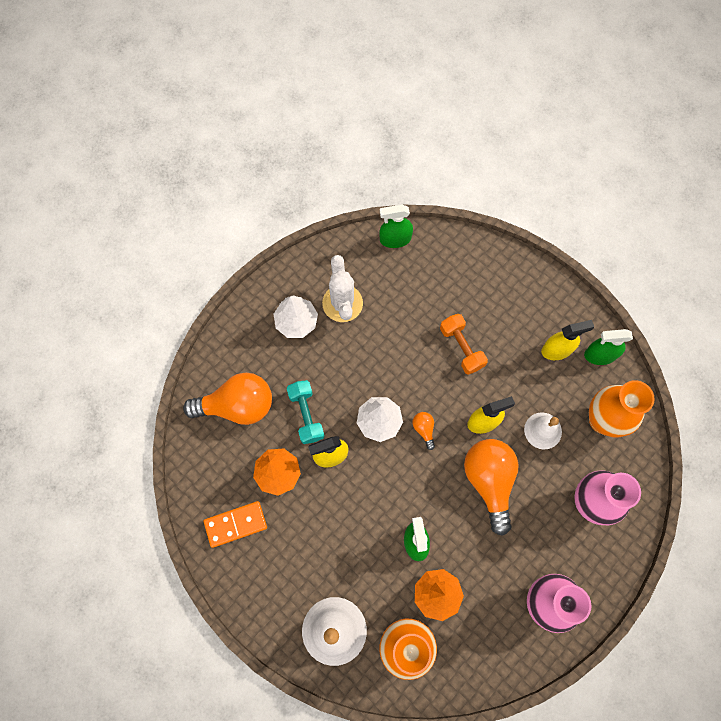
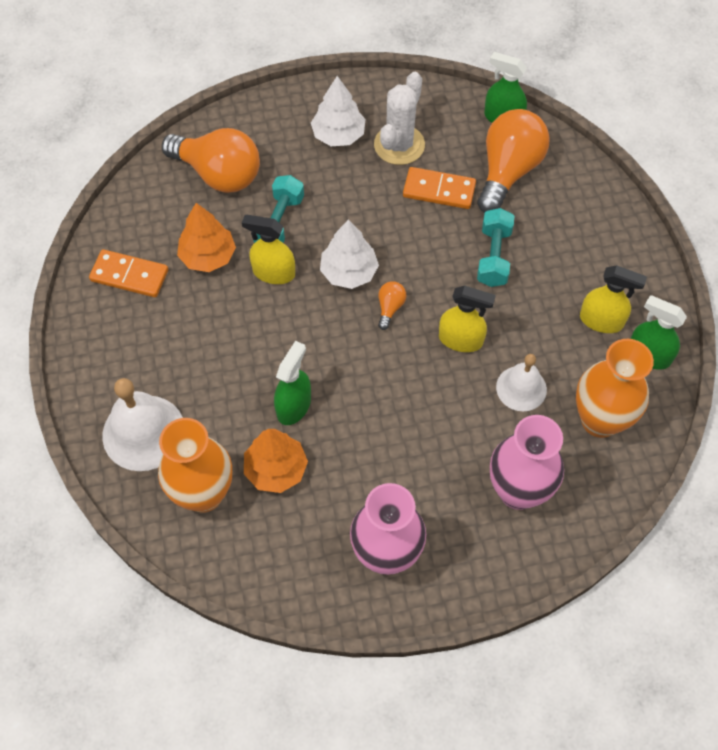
camera: 35 degrees right, 10 degrees down
(393, 321) = (439, 190): none -> orange domino
(461, 347) = (493, 256): orange dumbbell -> turquoise dumbbell
(489, 481) = (421, 399): orange light bulb -> orange light bulb (508, 171)

